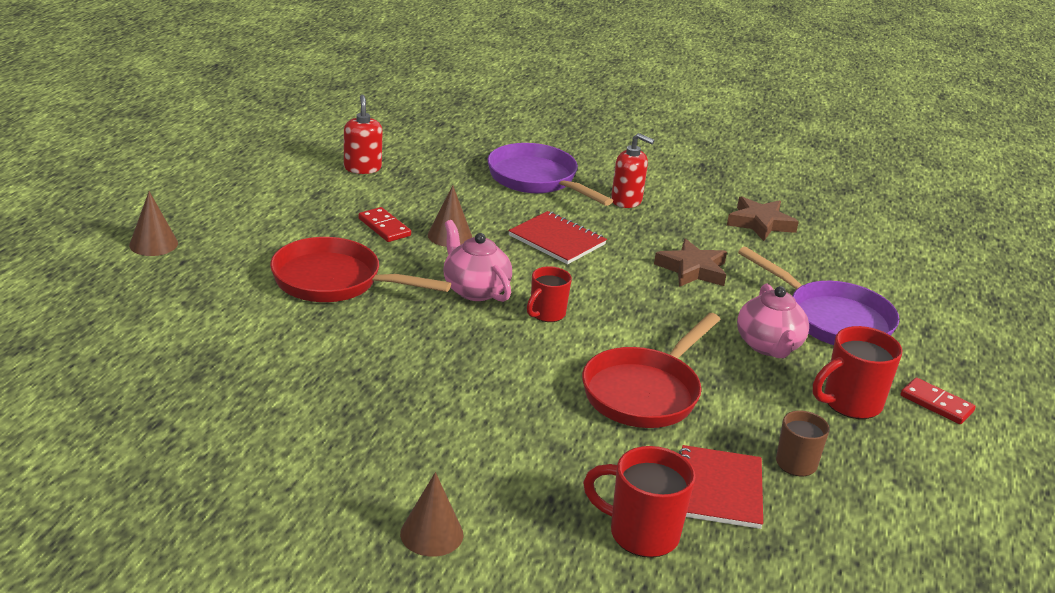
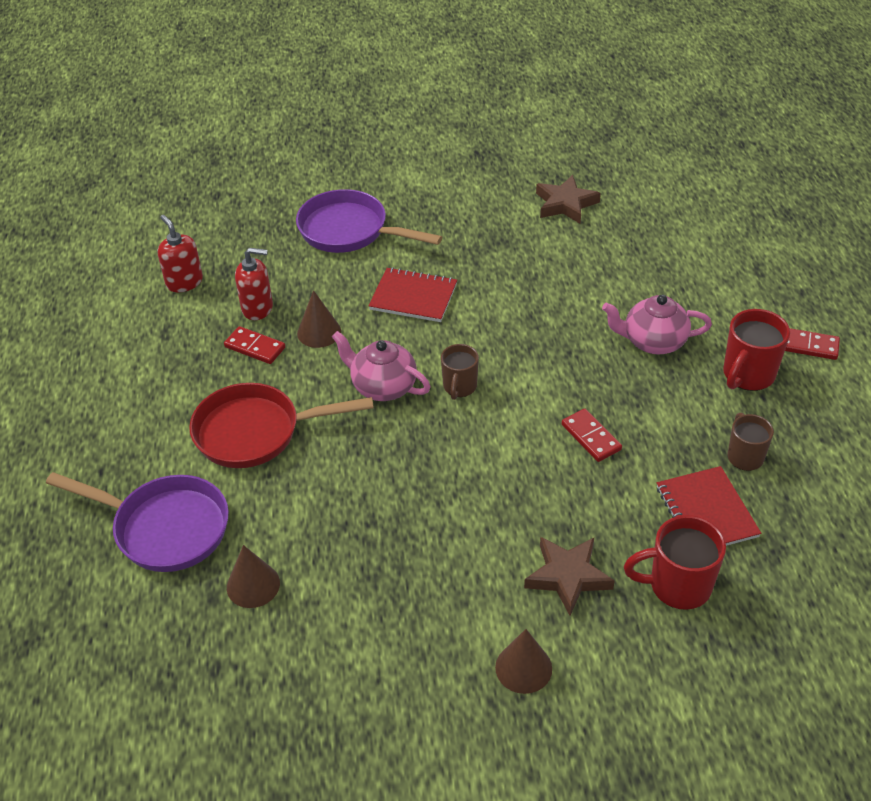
camera: 20 degrees left, 15 degrees up
(153, 244) = (57, 462): brown cone -> brown cone (253, 585)
(546, 314) = (459, 387): red mug -> brown mug
(626, 201) = (441, 224): red soap dispenser -> red soap dispenser (257, 308)
(645, 392) = (591, 437): red pan -> red domino
(692, 269) = (544, 282): brown star -> brown star (567, 576)
(768, 346) = (653, 342): pink teapot -> pink teapot turned 120 degrees clockwise
(832, 319) = (683, 290): purple pan -> purple pan (164, 528)

